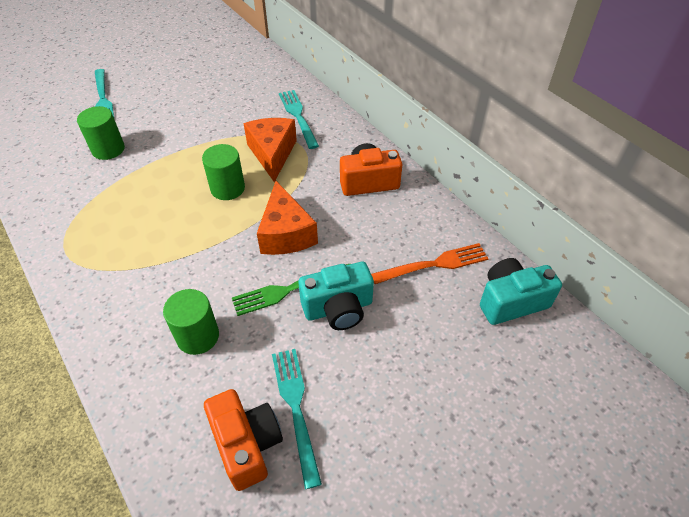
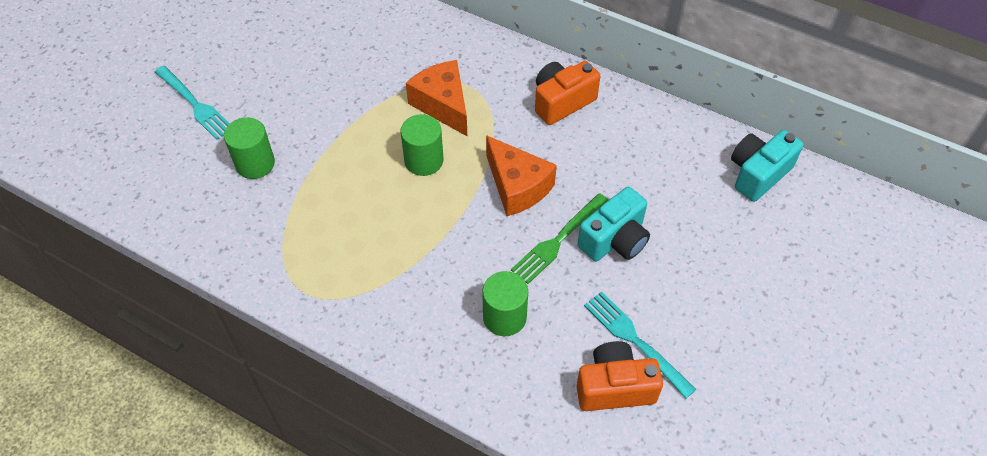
camera: 25 degrees left, 5 degrees up
(247, 444) = (614, 387): orange camera -> orange camera turned 45 degrees counterclockwise
(298, 116) = (440, 51): turquoise fork -> none
(434, 264) = (674, 164): orange fork -> none

